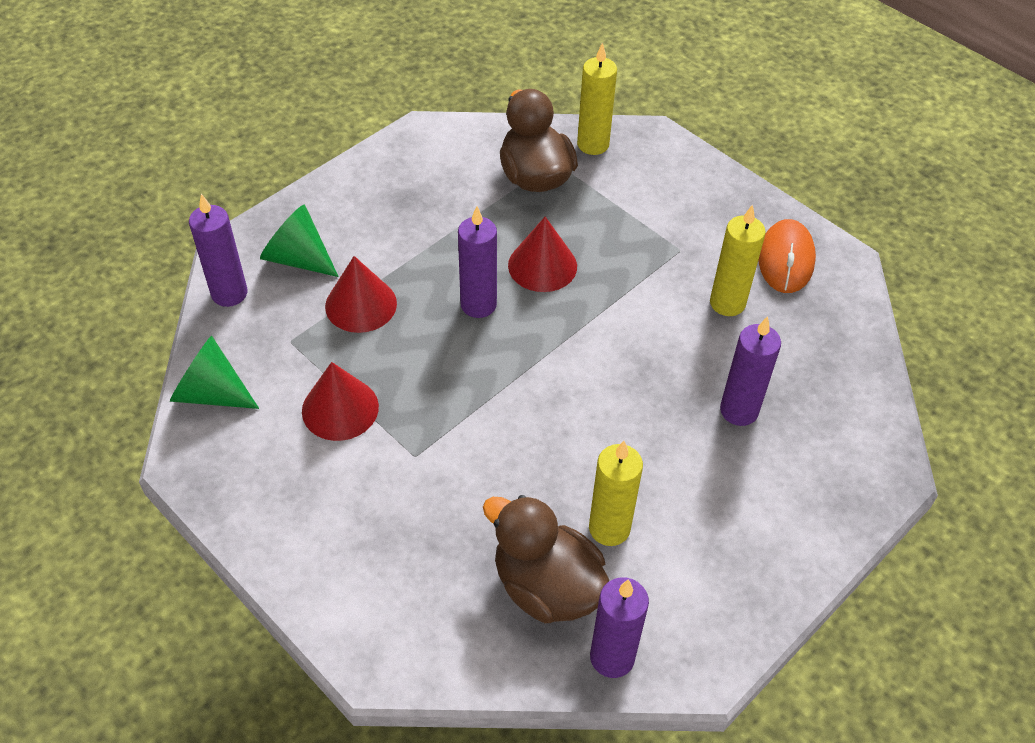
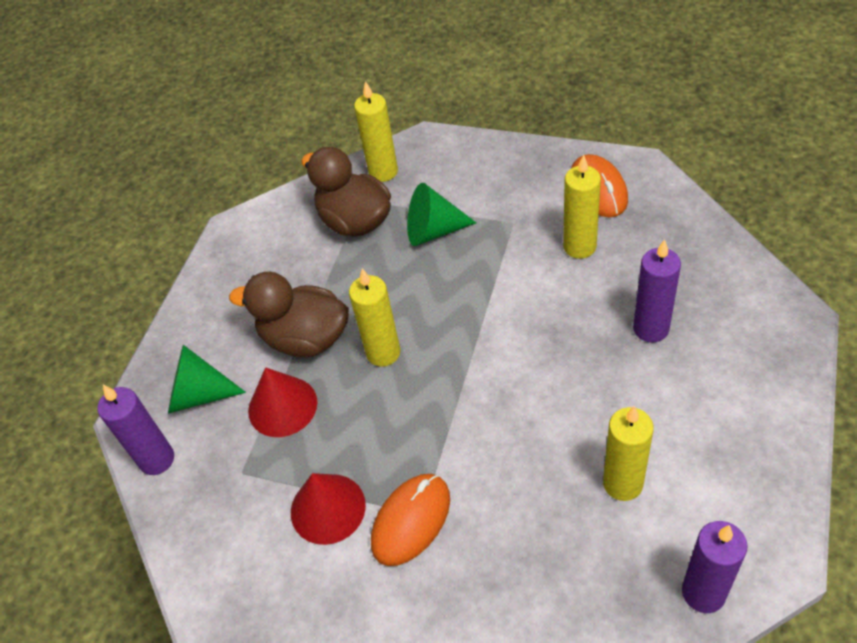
camera: 20 degrees left, 0 degrees up
(211, 393) = (201, 559): green cone -> green cone (433, 231)
(402, 457) = (411, 520): none -> orange mouse
(478, 305) = (383, 353): purple candle -> yellow candle
(542, 265) = (413, 292): red cone -> none
(546, 586) = (609, 563): brown duck -> brown duck (305, 338)

